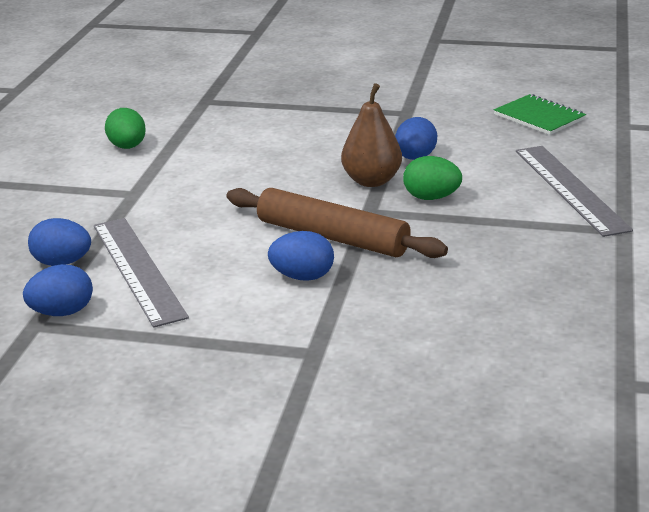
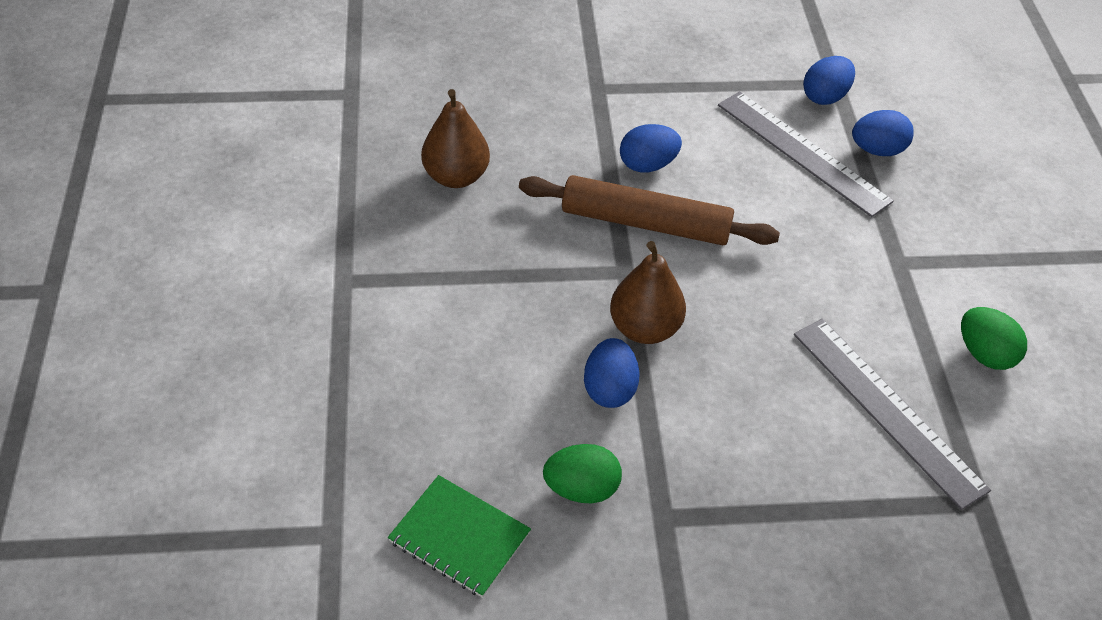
camera: 160 degrees right, 20 degrees up
(431, 198) = (564, 306): green egg -> green egg (581, 489)
(506, 289) = (456, 176): none -> brown pear
(570, 189) = (403, 350): grey ruler -> grey ruler (887, 409)

